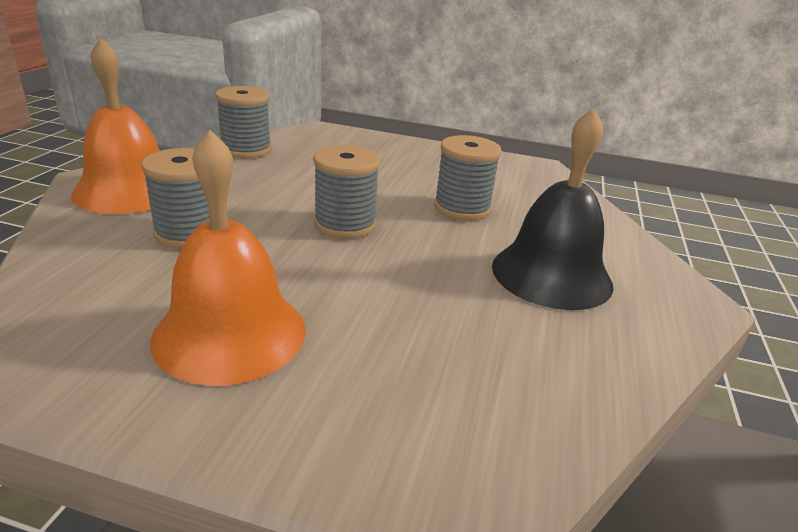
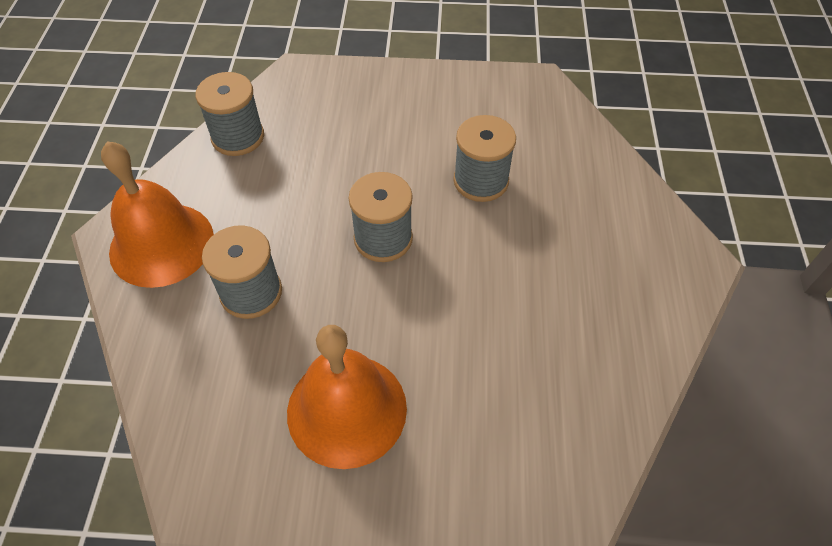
camera: 10 degrees left, 25 degrees up
(551, 274) = (578, 260): black bell -> none

